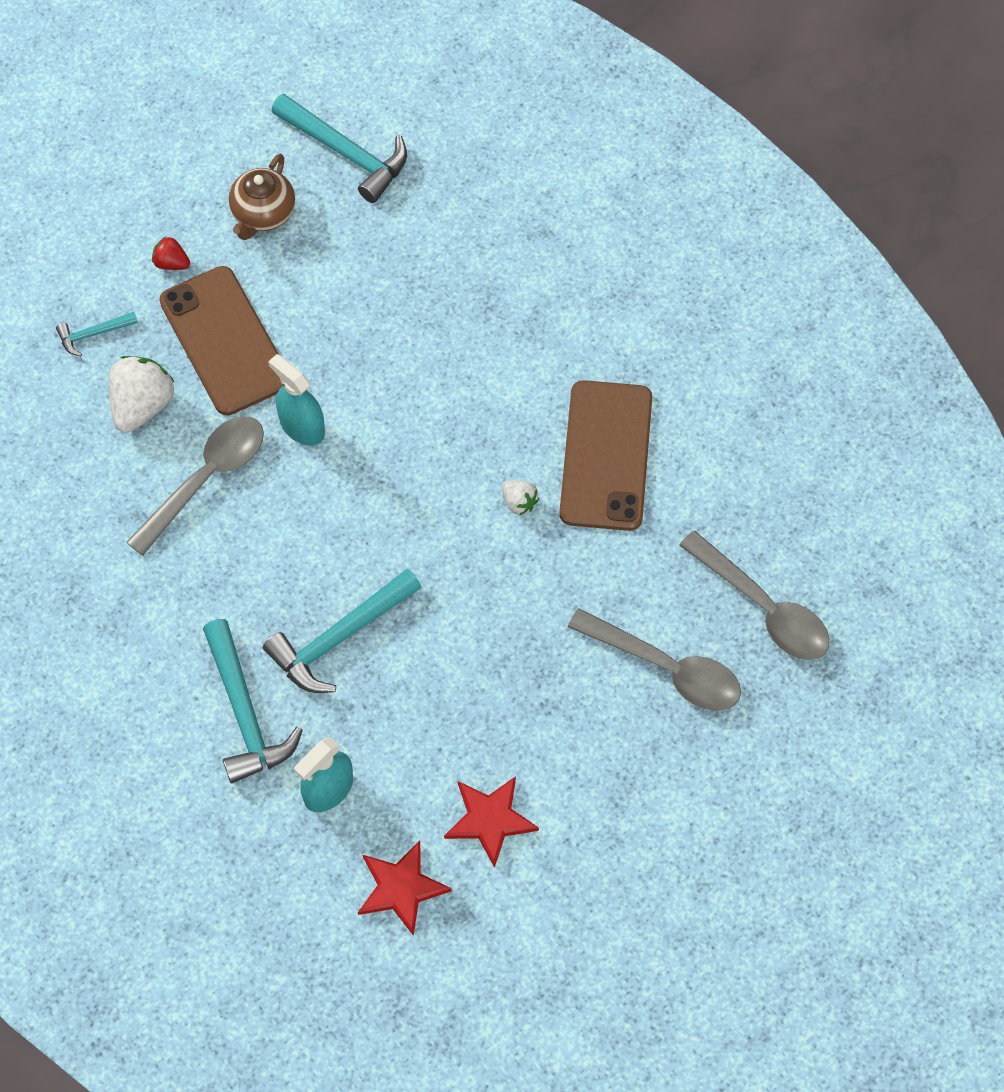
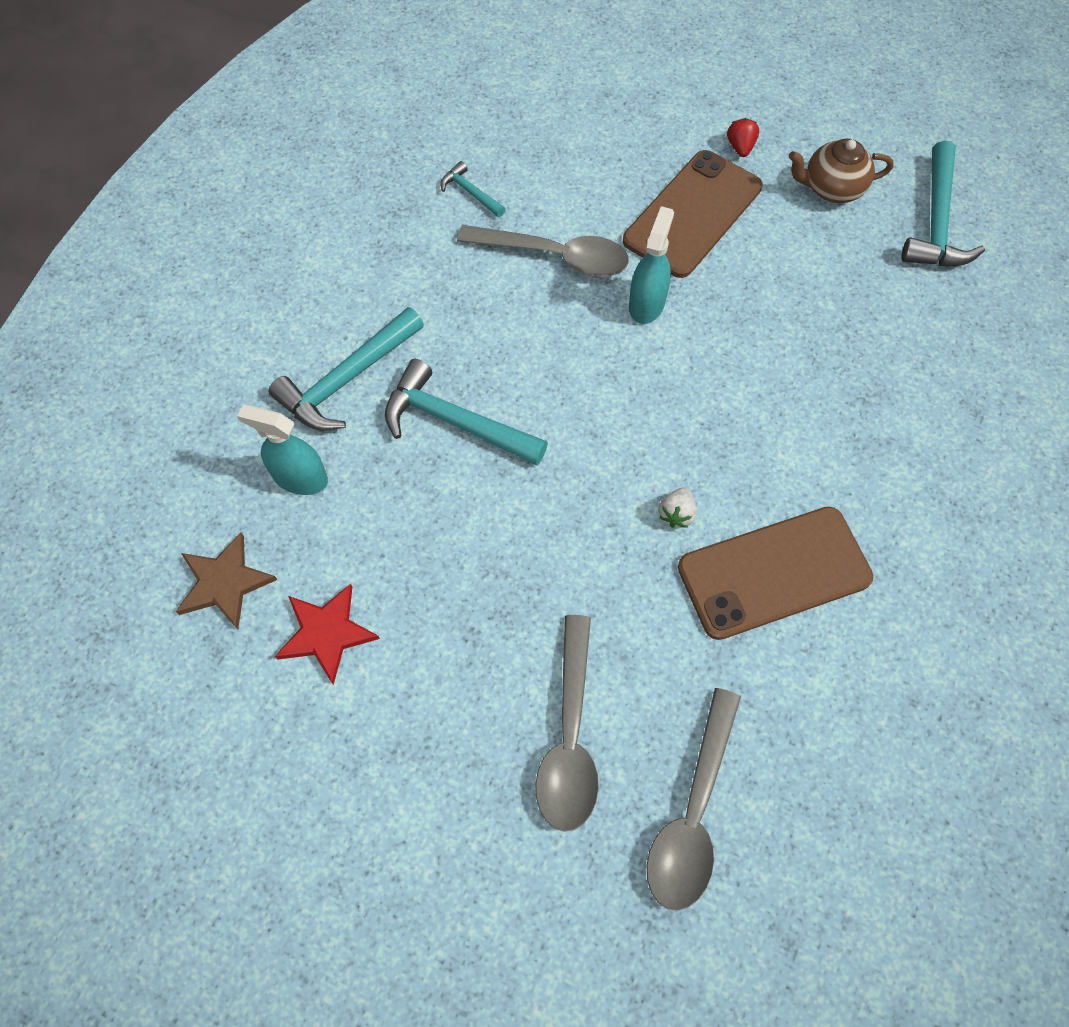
camera: 65 degrees right, 0 degrees up
(93, 334) = (640, 125): turquoise hammer -> turquoise hammer (470, 192)
(142, 405) = (596, 184): white strawberry -> none
(401, 888) = (224, 583): red star -> brown star

